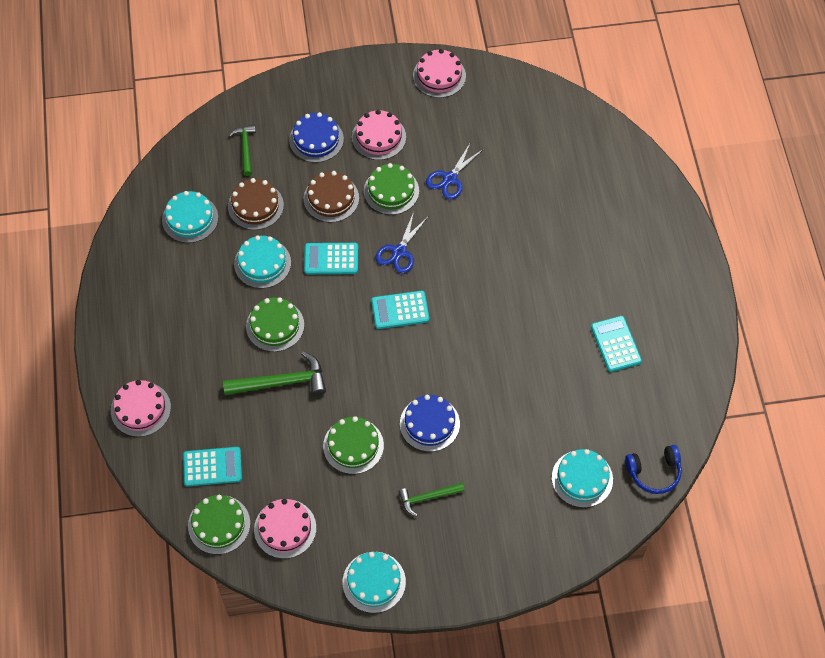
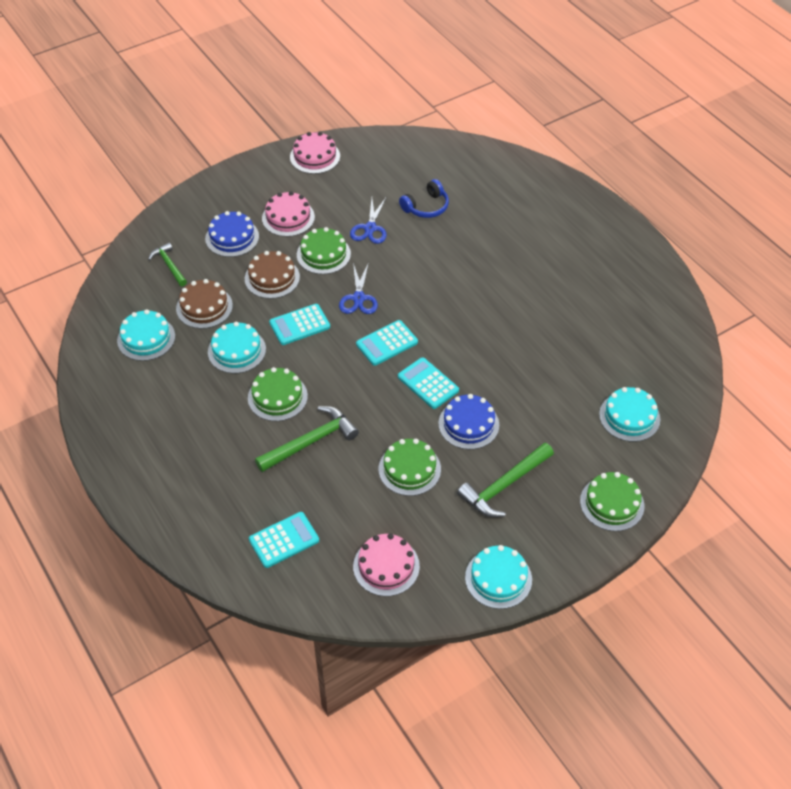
camera: 25 degrees left, 10 degrees down
(140, 409) = (183, 517): pink cake -> none
(219, 524) = (319, 589): green cake -> green cake (612, 503)
(428, 498) = (504, 486): green hammer -> green hammer, size x1.61
(615, 344) = (590, 303): turquoise calculator -> turquoise calculator (428, 383)
(654, 472) = (686, 388): blue headphones -> blue headphones (426, 207)

